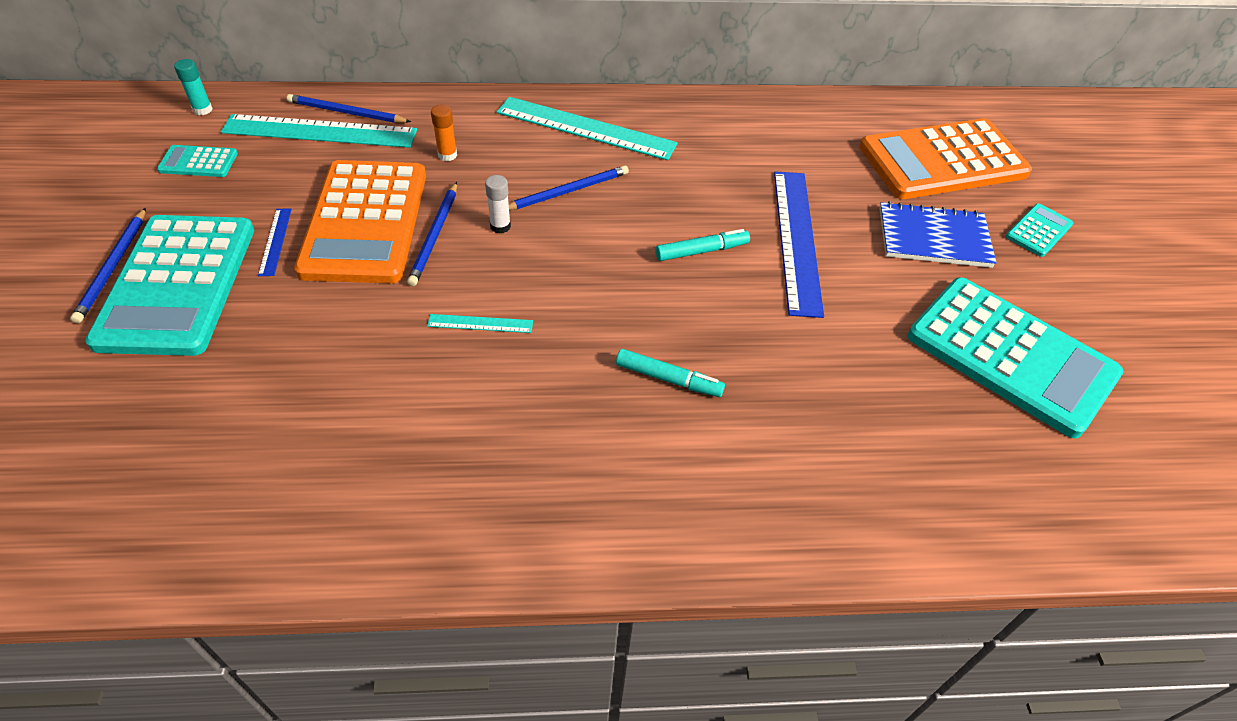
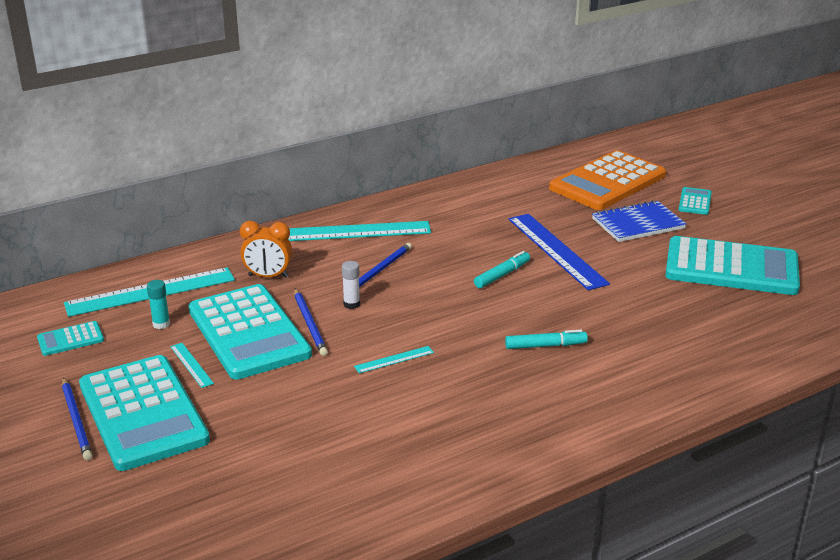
camera: 25 degrees left, 20 degrees down
(202, 110) = (33, 307): turquoise glue stick -> turquoise glue stick (161, 324)
(275, 241) = (191, 365): blue ruler -> turquoise ruler
(346, 112) = (159, 274): blue pencil -> none
(365, 222) = (248, 332): orange calculator -> turquoise calculator
(447, 155) = (268, 276): orange glue stick -> orange clock

